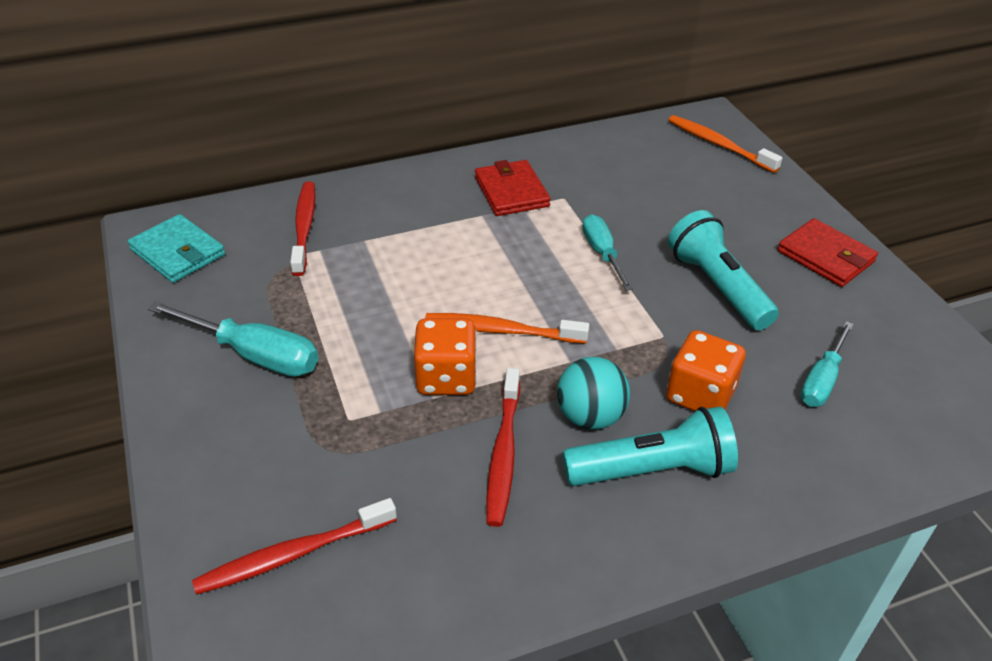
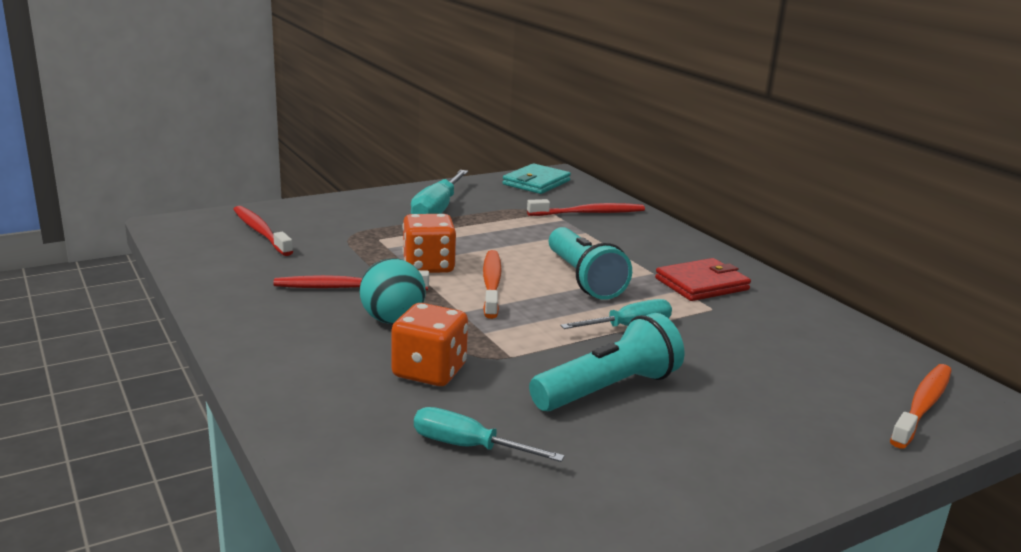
camera: 80 degrees right, 20 degrees down
(652, 470) = (330, 345): turquoise flashlight -> turquoise flashlight (584, 279)
(825, 256) = (717, 473): red wallet -> none

